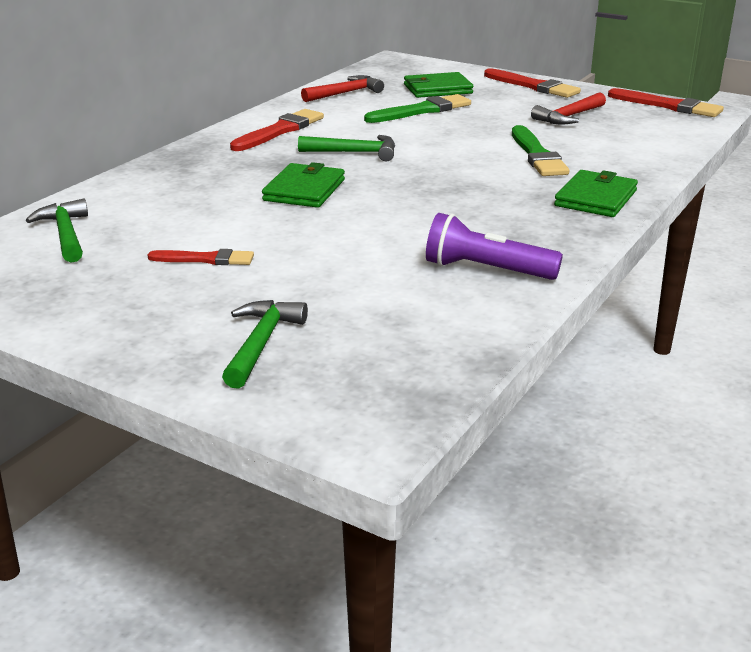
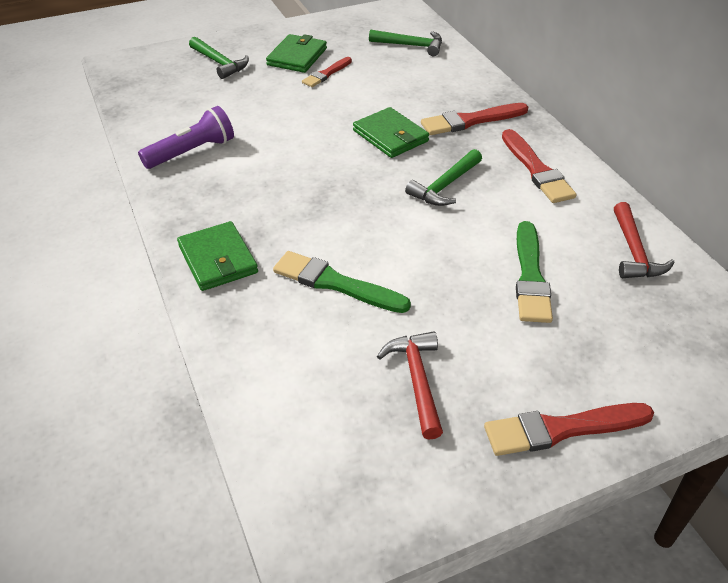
camera: 125 degrees right, 15 degrees up
(437, 89) = (605, 329): green wallet -> green wallet (297, 57)
(668, 106) = (372, 518): red brush -> red brush (471, 121)

